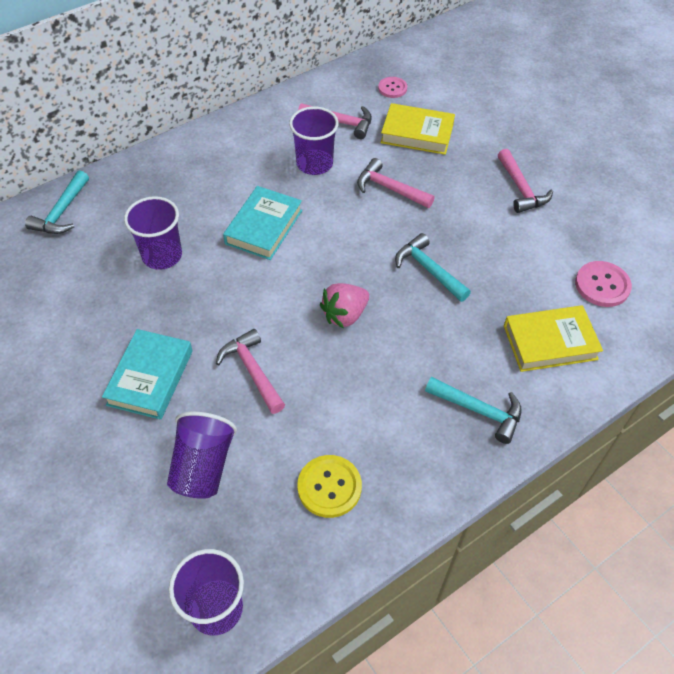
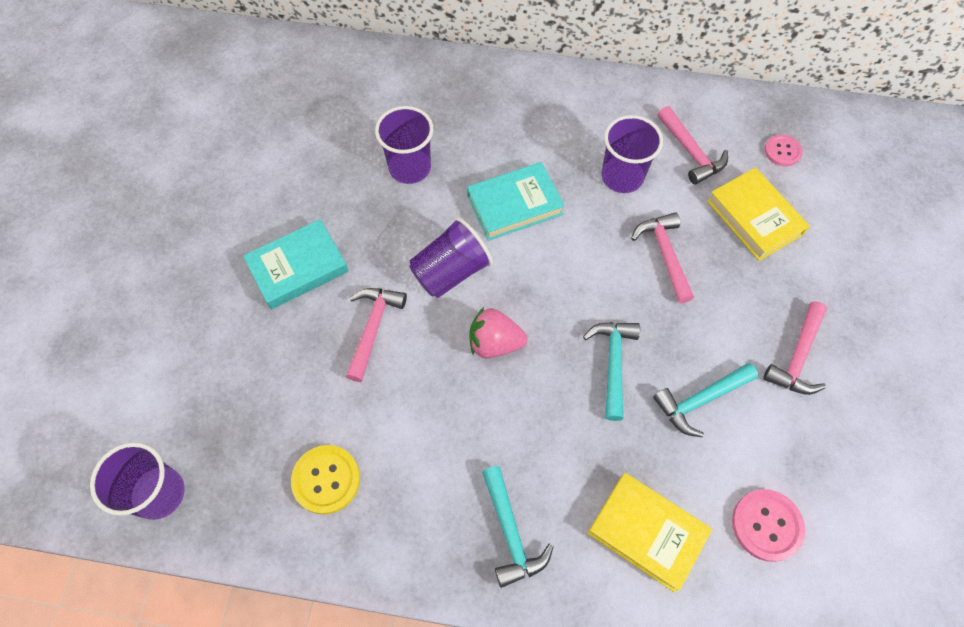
camera: 45 degrees right, 10 degrees up
(62, 212) = (376, 70): turquoise hammer -> turquoise hammer (700, 400)
(203, 467) = (260, 375): purple cup -> purple cup (450, 272)

